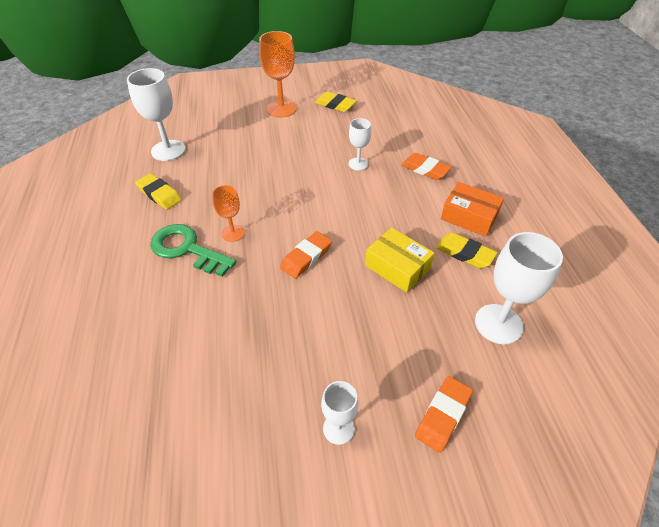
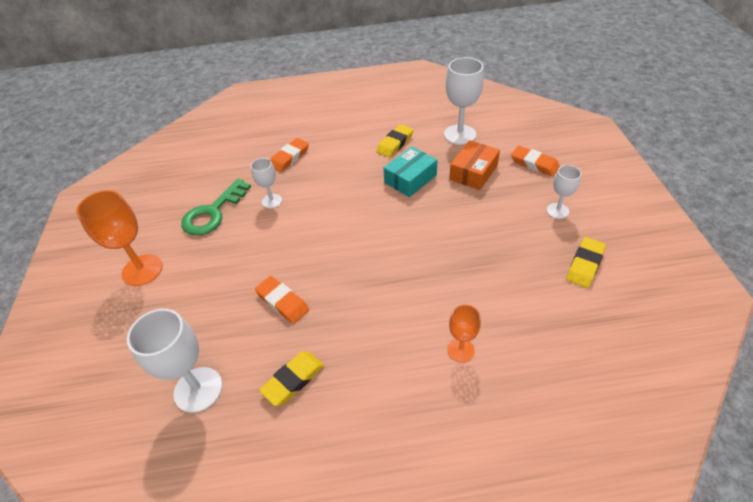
camera: 85 degrees left, 0 degrees up
(186, 249) = (389, 332): green key -> green key (213, 213)
(233, 233) = (367, 293): orange goblet -> orange goblet (460, 350)
(306, 257) = (400, 234): orange eraser -> orange eraser (282, 302)
(335, 105) = (155, 220): yellow eraser -> yellow eraser (585, 265)
(397, 267) = (410, 179): yellow box -> turquoise box
(469, 217) = (354, 138): orange box -> orange box (473, 172)

